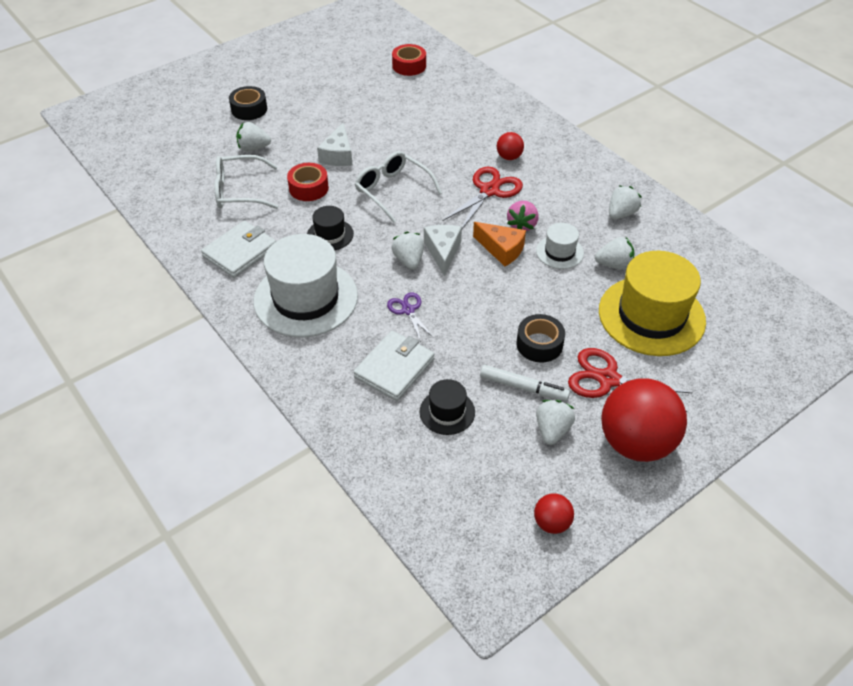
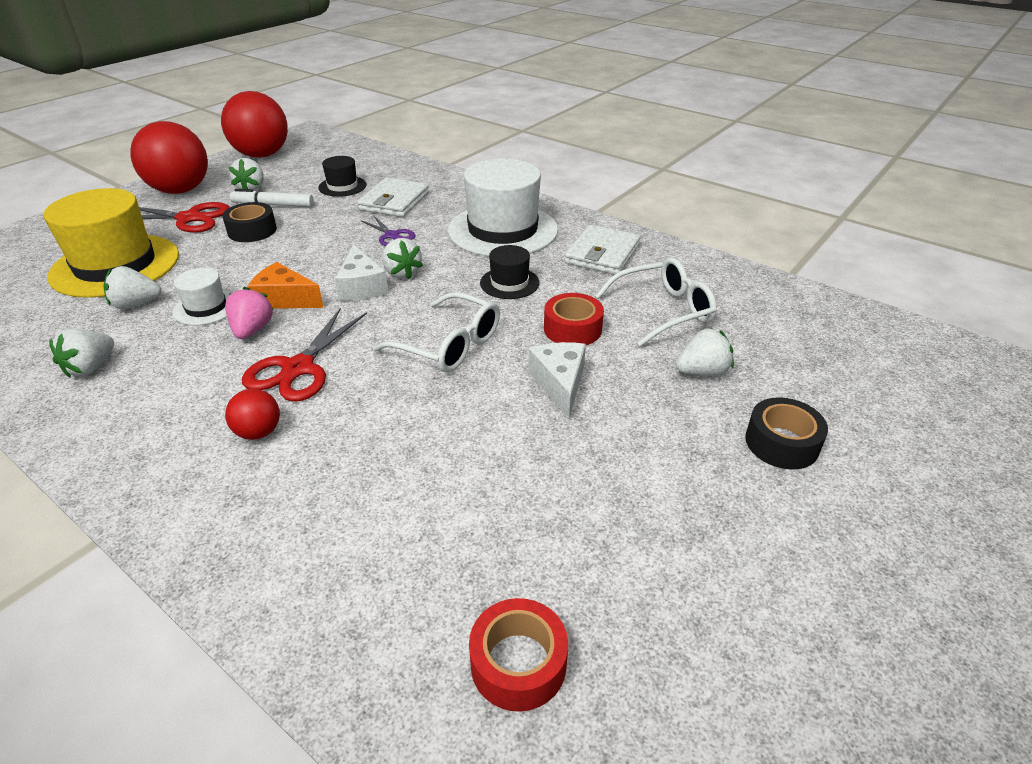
camera: 165 degrees right, 10 degrees down
(551, 523) = (262, 155): red ball -> red ball, size x2.20

